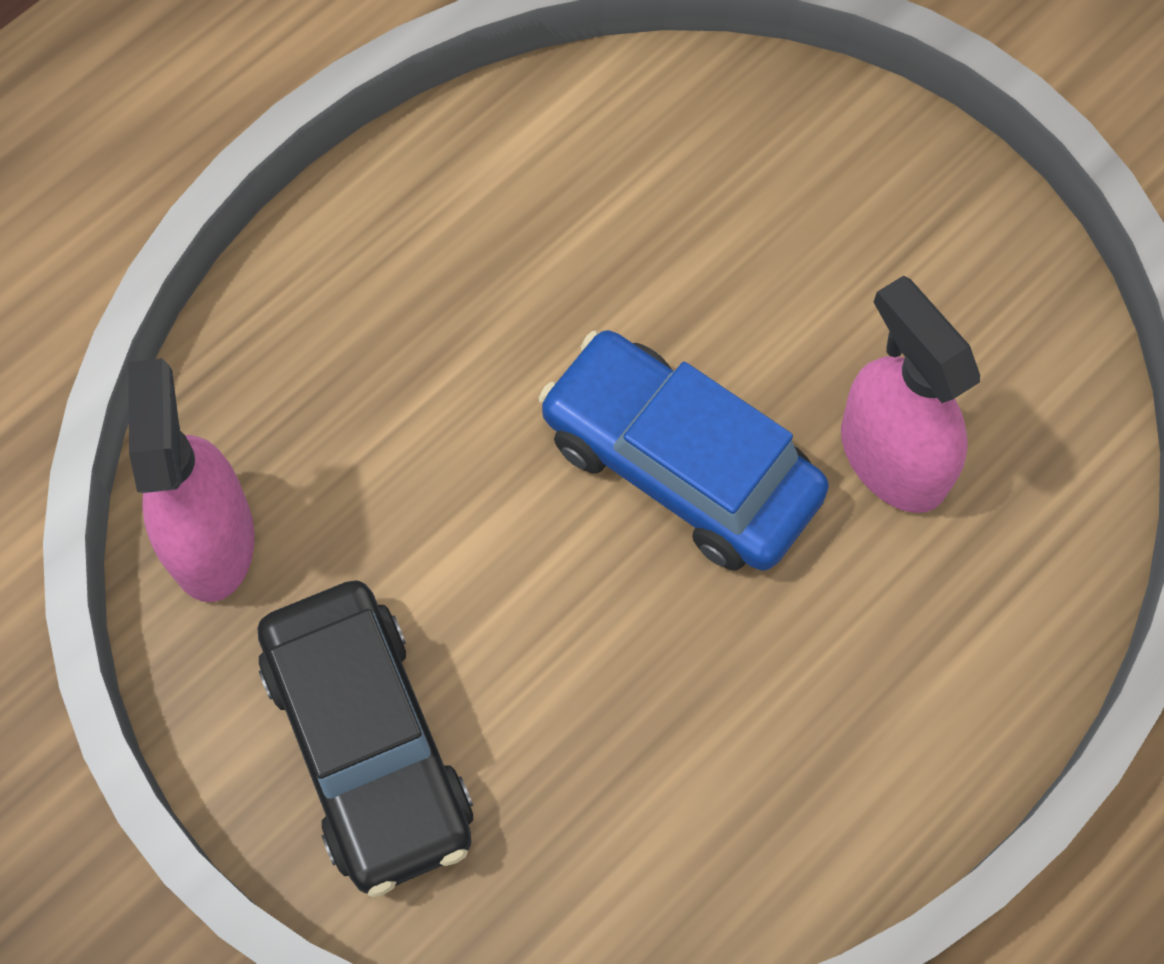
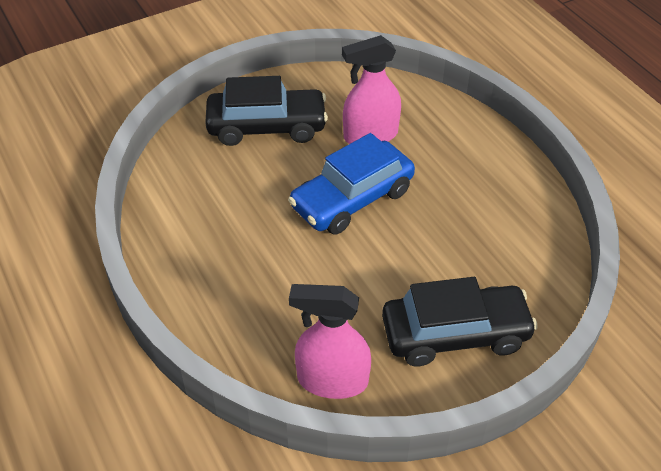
camera: 75 degrees left, 20 degrees down
(845, 237) = (267, 127): none -> black car

